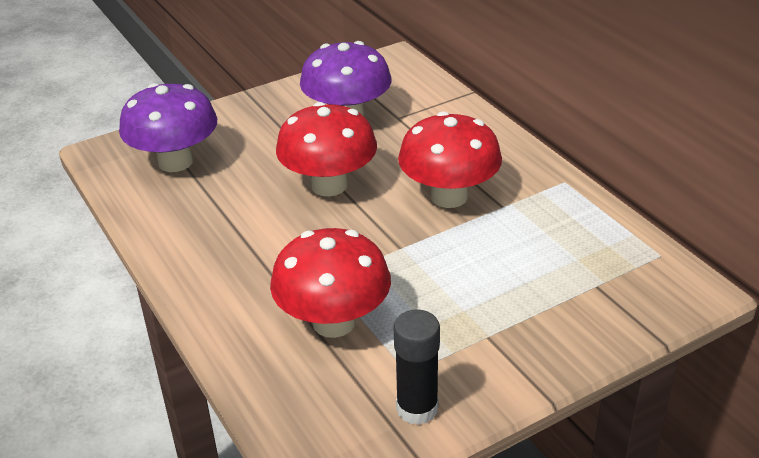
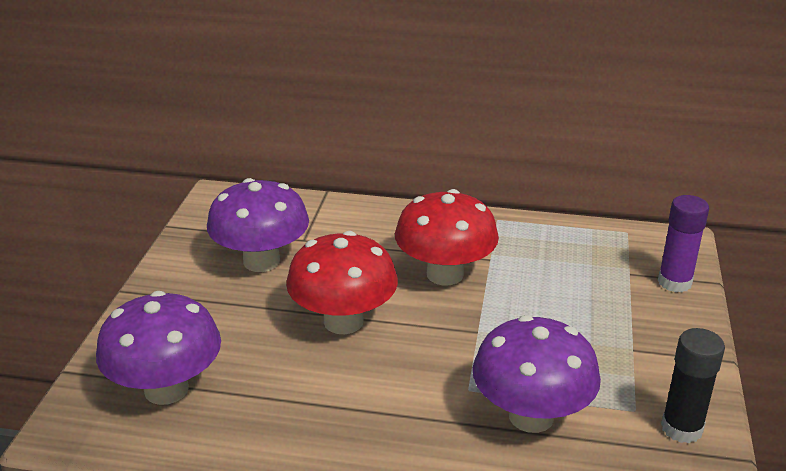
camera: 50 degrees left, 5 degrees down
(333, 322) = (531, 416): red mushroom -> purple mushroom
(622, 317) = (674, 282): none -> purple glue stick

